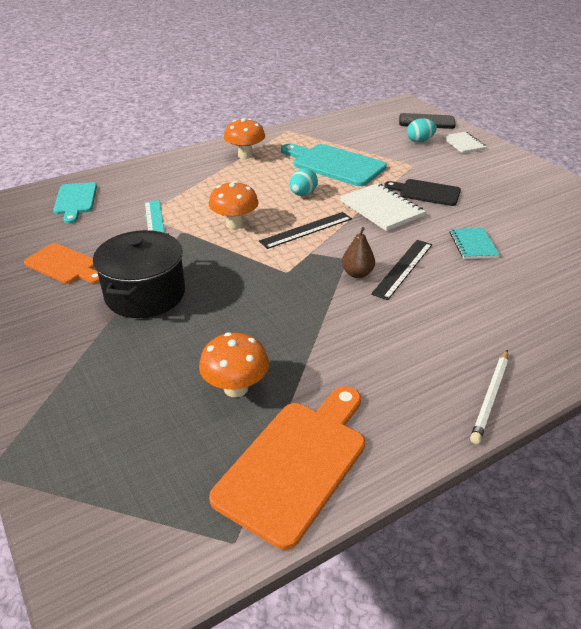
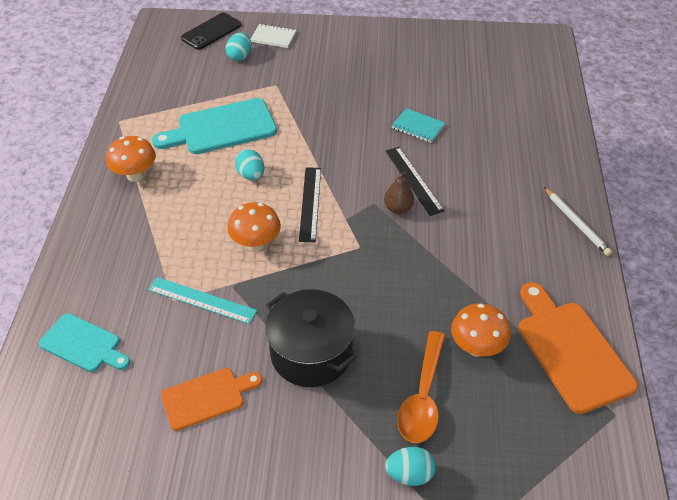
camera: 55 degrees left, 10 degrees up
(50, 402) = (409, 474): none -> turquoise egg
(145, 376) = (423, 397): none -> orange spoon
(381, 209) = (323, 143): white notebook -> none
(426, 192) = (325, 104): black cutting board -> none

